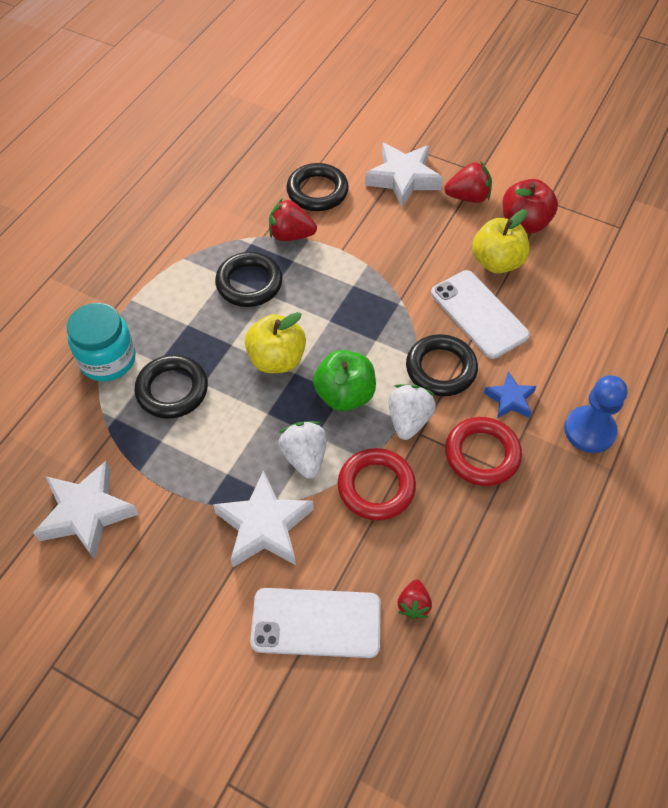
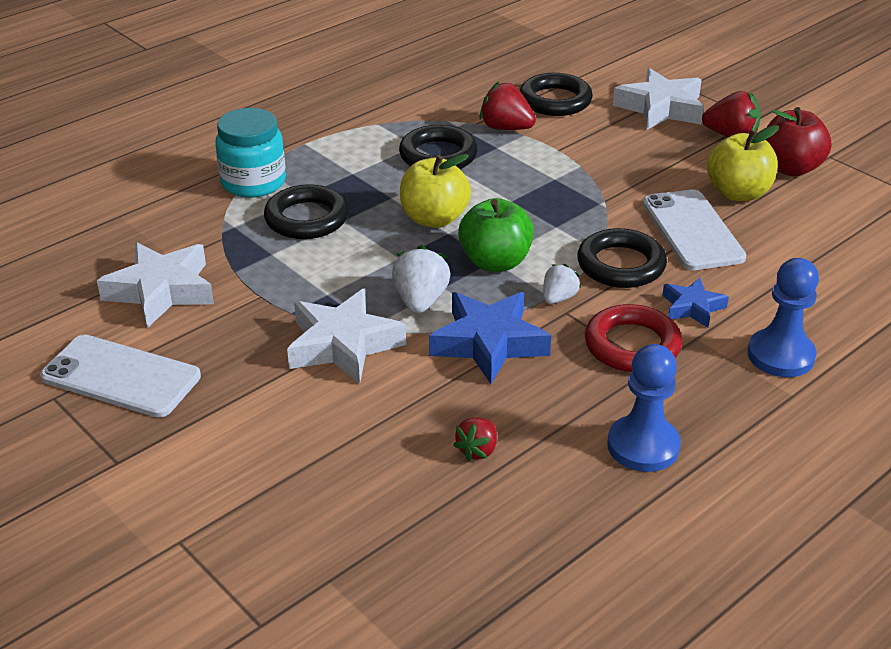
camera: 20 degrees right, 20 degrees down
(316, 622) = (355, 436): white phone -> white phone (121, 376)
(376, 487) = (489, 343): red ring -> blue star
(408, 420) = (558, 298): white strawberry -> white strawberry, size x0.64
(529, 558) = (643, 446): none -> blue pawn

